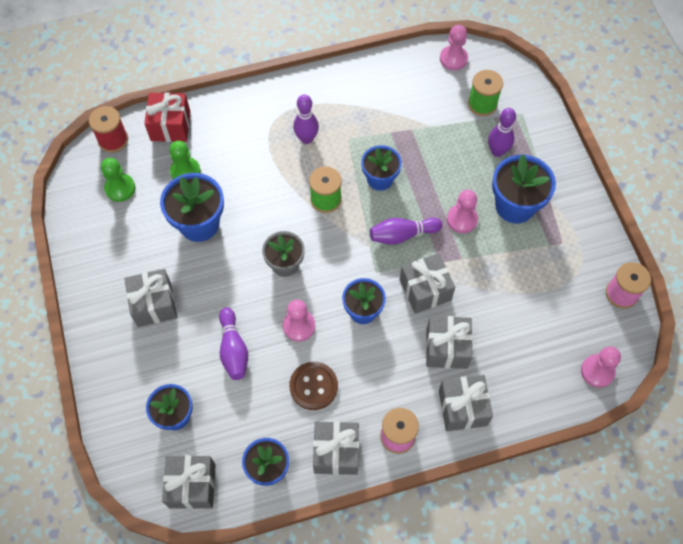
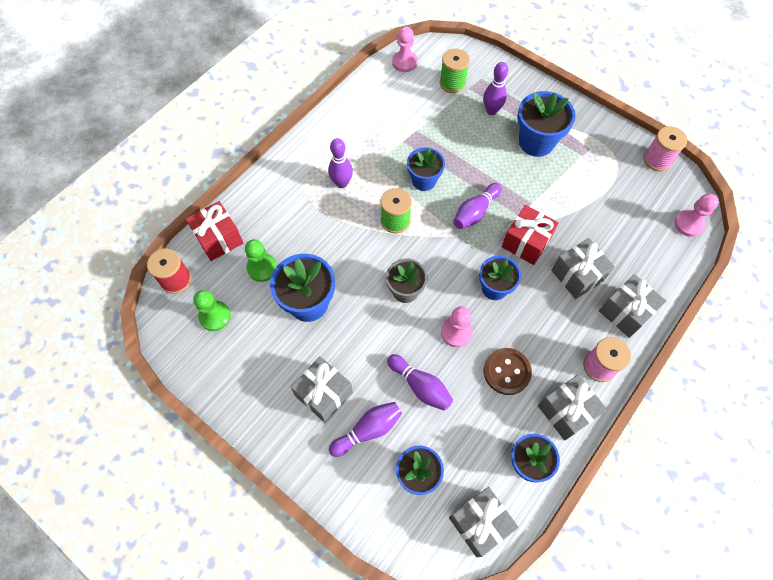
camera: 35 degrees left, 0 degrees up
(165, 355) = (368, 430): none -> purple bowling pin
(425, 290) = (526, 242): grey gift -> red gift
(462, 219) = (508, 174): pink pawn -> none

